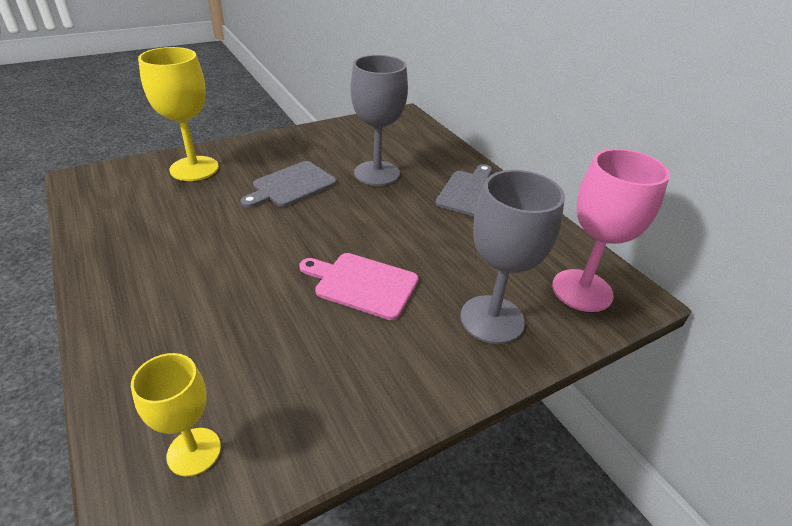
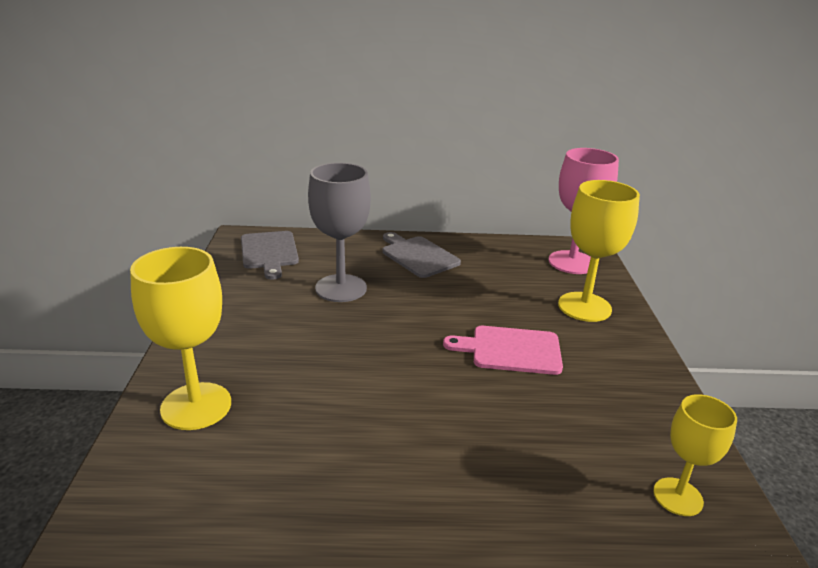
camera: 60 degrees left, 10 degrees down
(291, 185) = (313, 344): grey cutting board -> grey cutting board (269, 252)
(362, 284) = (511, 350): pink cutting board -> pink cutting board turned 45 degrees clockwise
(492, 319) = (584, 307): grey goblet -> yellow goblet

